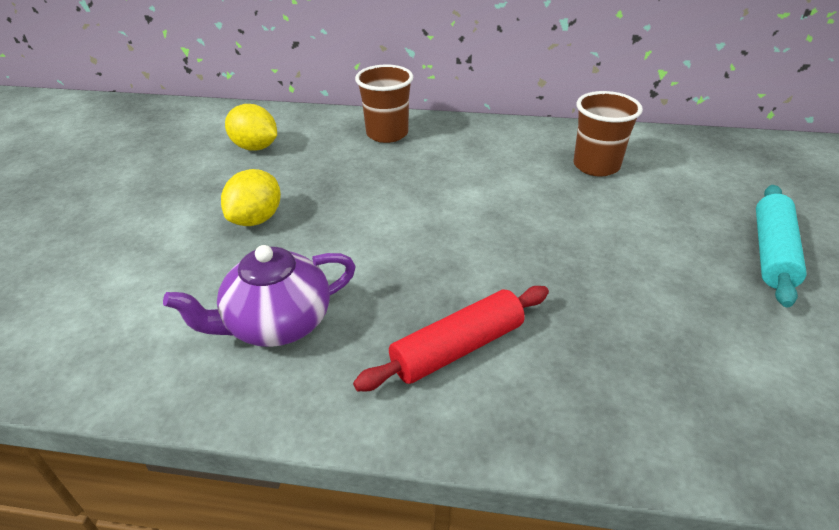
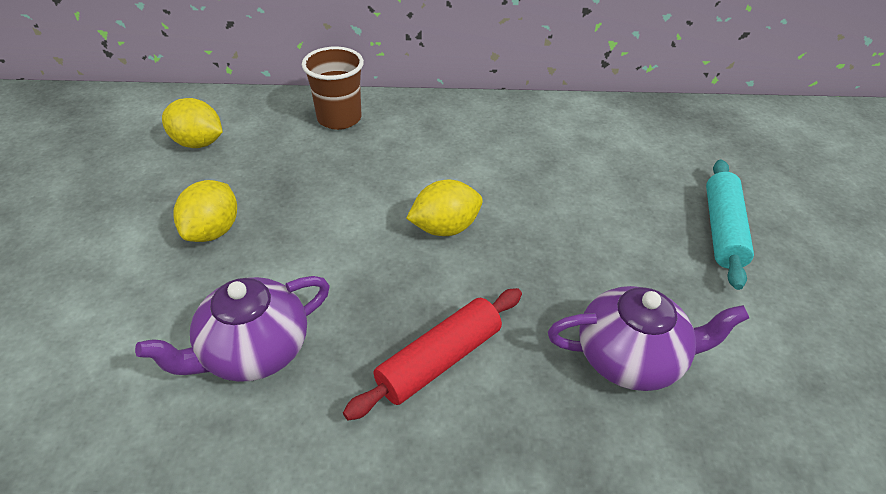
camera: 10 degrees left, 5 degrees up
(477, 231) = (445, 228): none -> yellow lemon
(596, 166) = (554, 145): brown cup -> none
(662, 365) = (631, 357): none -> purple teapot

